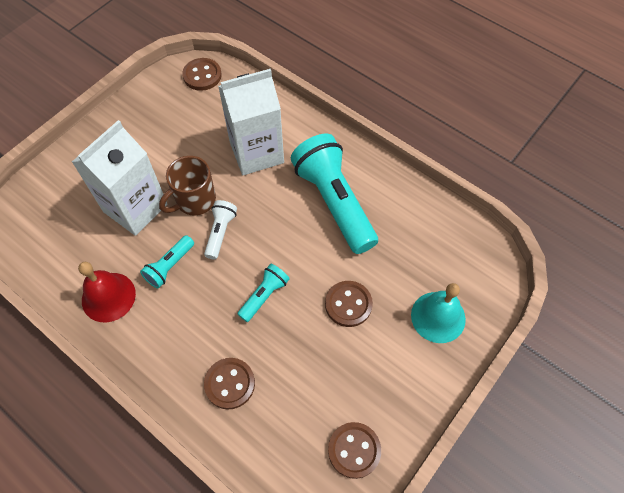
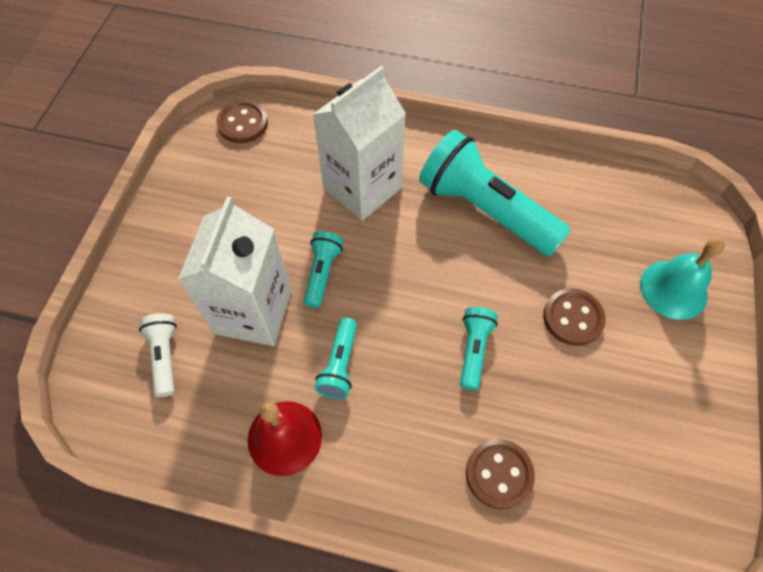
camera: 25 degrees left, 0 degrees up
(194, 200) = (322, 273): brown mug -> turquoise flashlight
(220, 232) = (377, 298): white flashlight -> white flashlight (165, 356)
(354, 450) = (684, 482): brown button -> none

